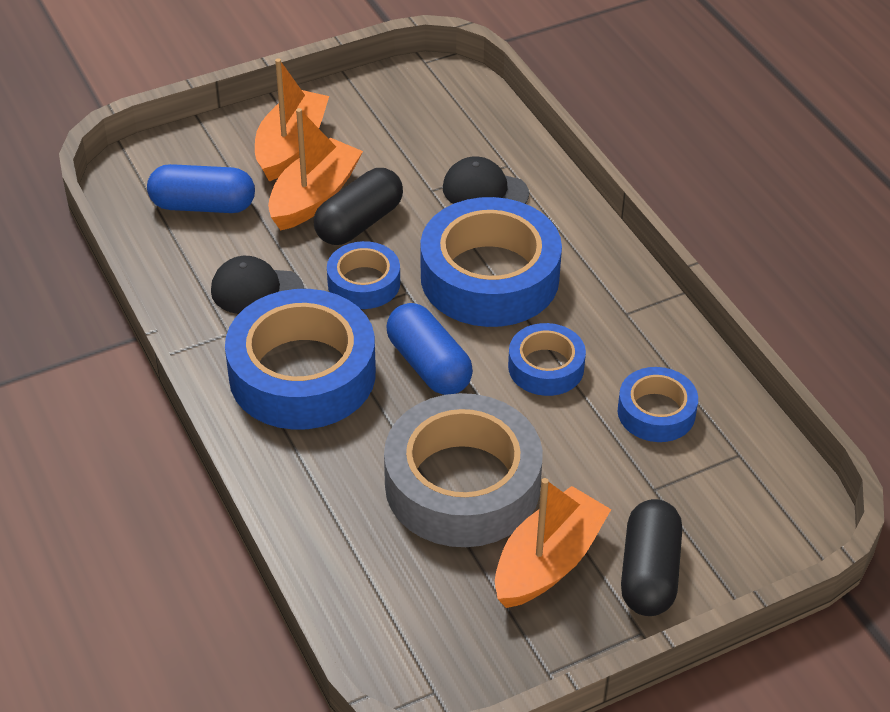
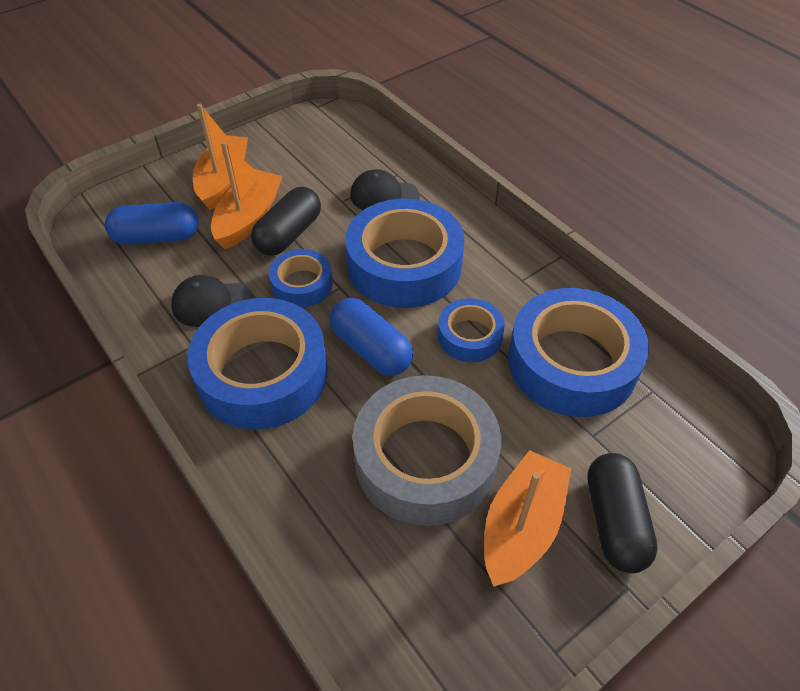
camera: 10 degrees left, 5 degrees up
(656, 412) = (572, 362): blue tape -> blue tape, size x1.92

